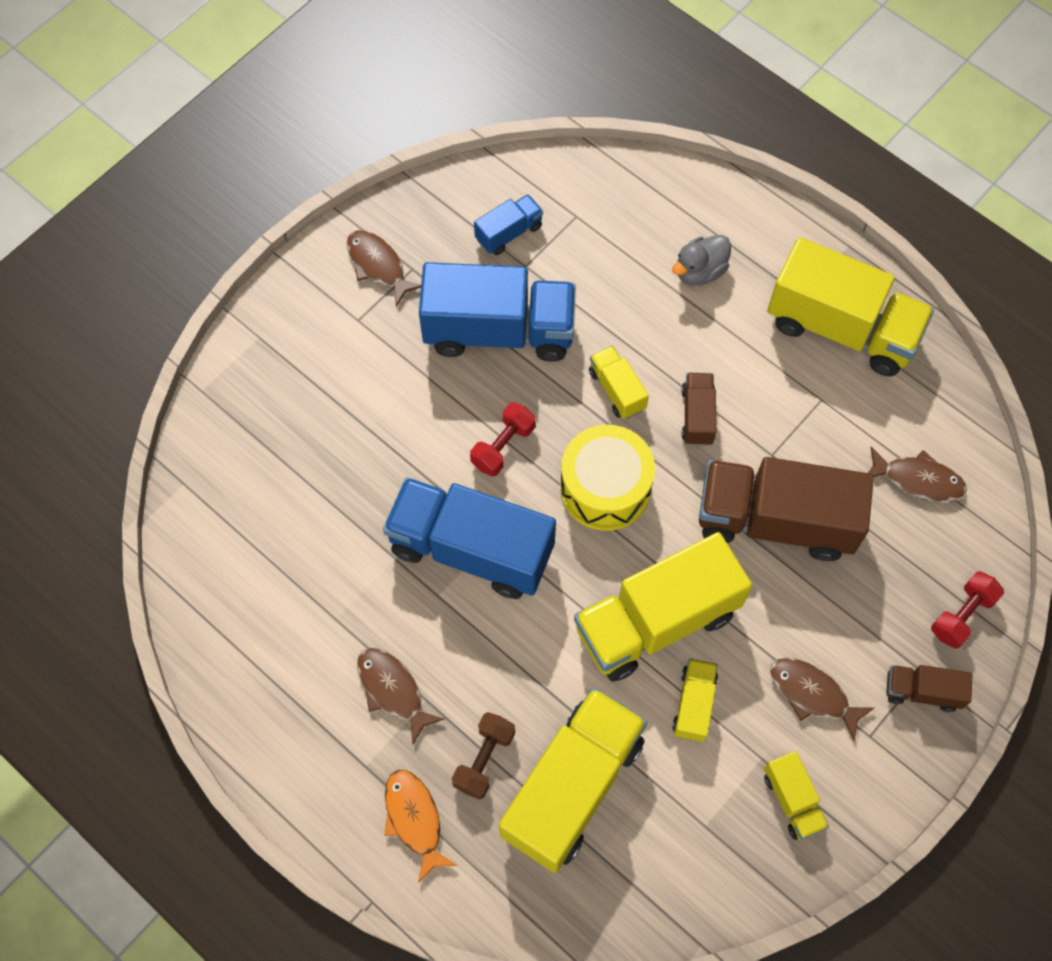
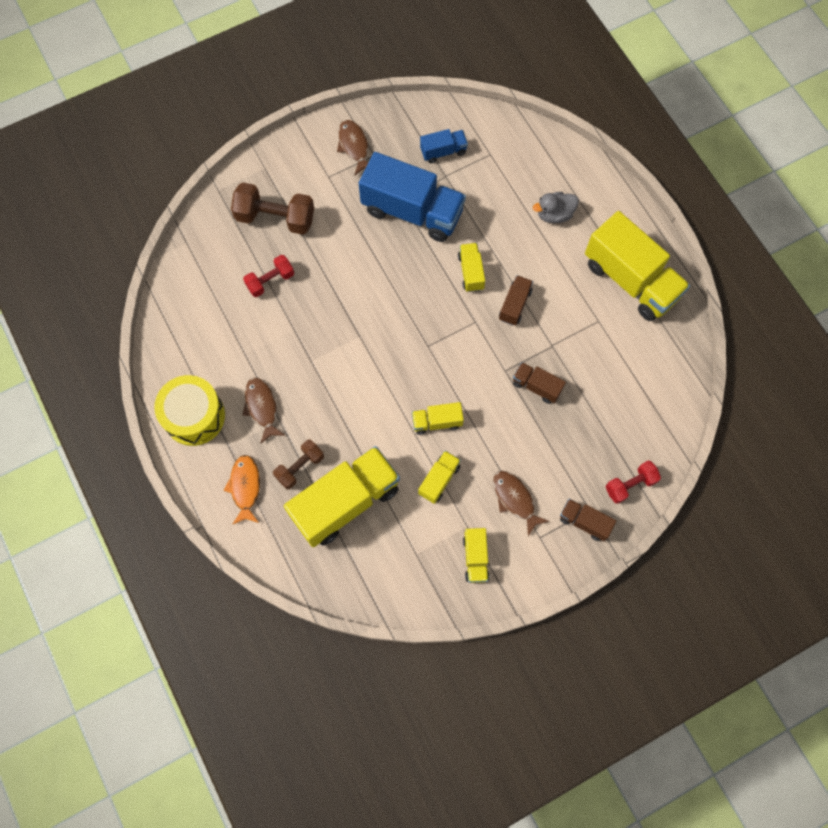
camera: 20 degrees right, 5 degrees up
(303, 404) = (275, 218): none -> brown dumbbell
(471, 549) = (342, 340): blue truck -> none
(503, 446) = (386, 284): red dumbbell -> red dumbbell (270, 281)
(605, 488) = (438, 330): yellow drum -> yellow drum (194, 416)
(656, 621) = (437, 422): yellow truck -> yellow truck, size x0.47
(775, 521) = (536, 386): brown truck -> brown truck, size x0.47
(918, 480) = (639, 392): brown fish -> none

